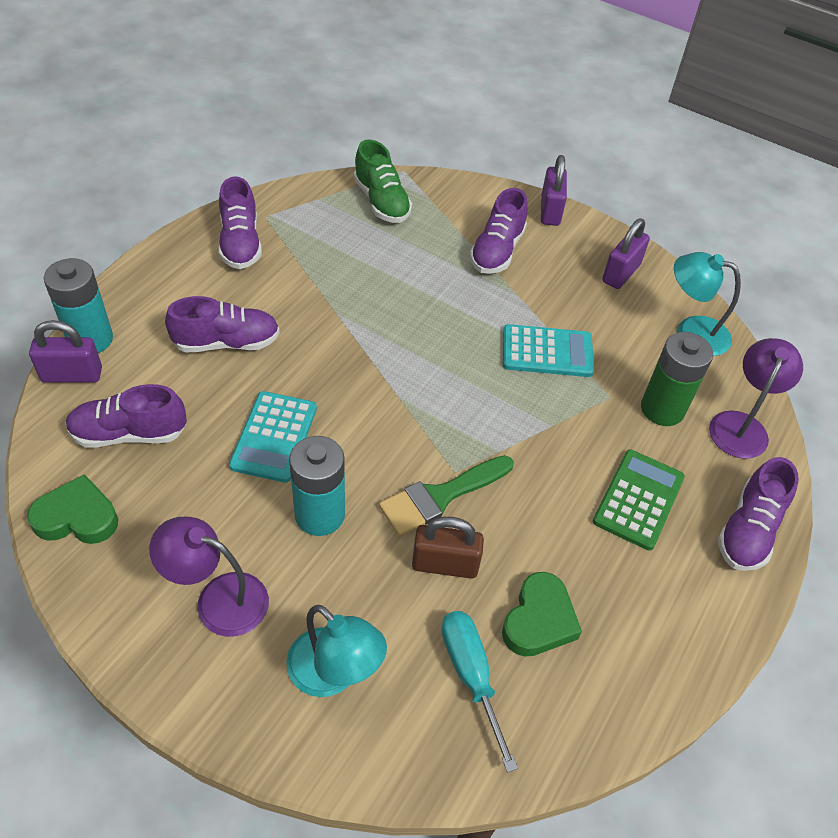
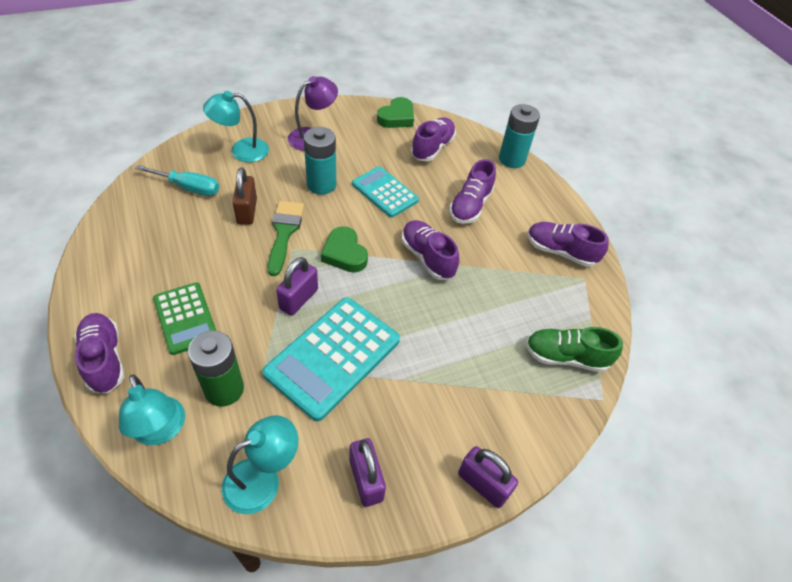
camera: 125 degrees right, 0 degrees up
(72, 375) = (489, 145): purple padlock -> purple padlock (299, 299)
(445, 564) = (247, 211): brown padlock -> brown padlock turned 45 degrees counterclockwise
(497, 251) = (458, 400): purple shoe -> purple shoe (427, 257)
(539, 620) = (181, 226): green heart -> green heart (344, 253)
(547, 352) = (333, 357): turquoise calculator -> turquoise calculator, size x1.60
(741, 425) = (161, 431): purple lamp -> turquoise lamp

